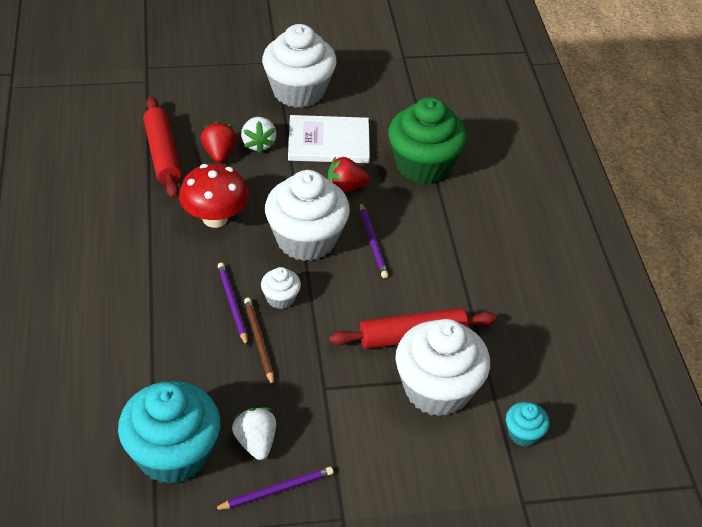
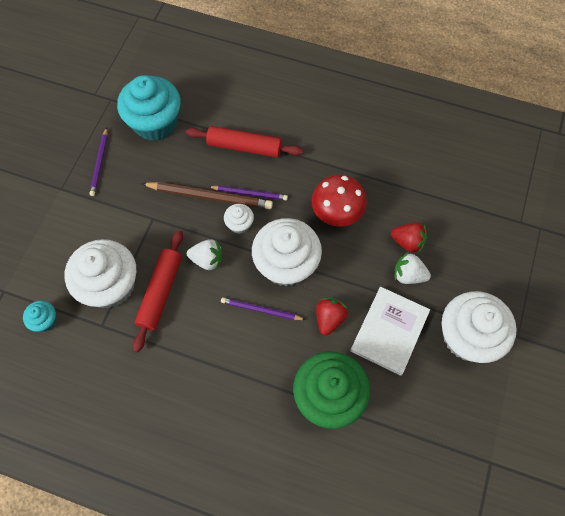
camera: 120 degrees right, 20 degrees up
(162, 154) = (422, 203): red rolling pin -> red rolling pin (244, 147)
(255, 442) = (137, 165): white strawberry -> white strawberry (207, 259)
(259, 342) = (210, 196): brown pencil -> brown pencil, size x1.66

